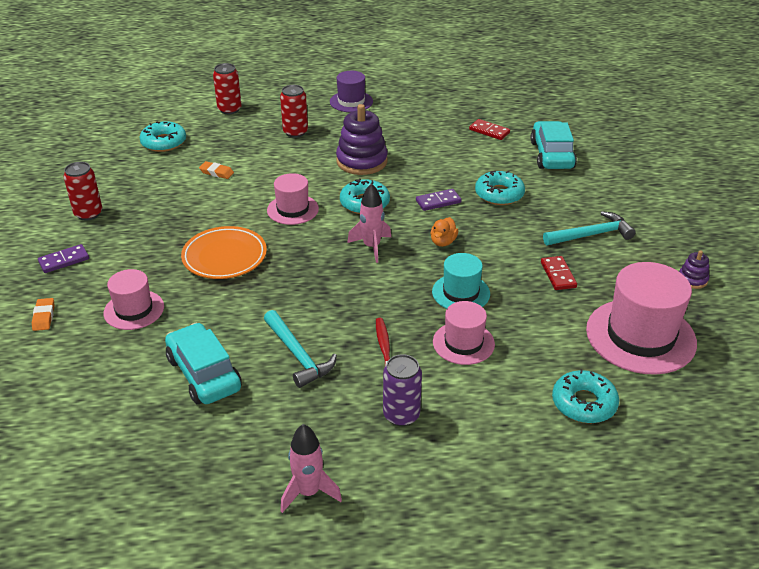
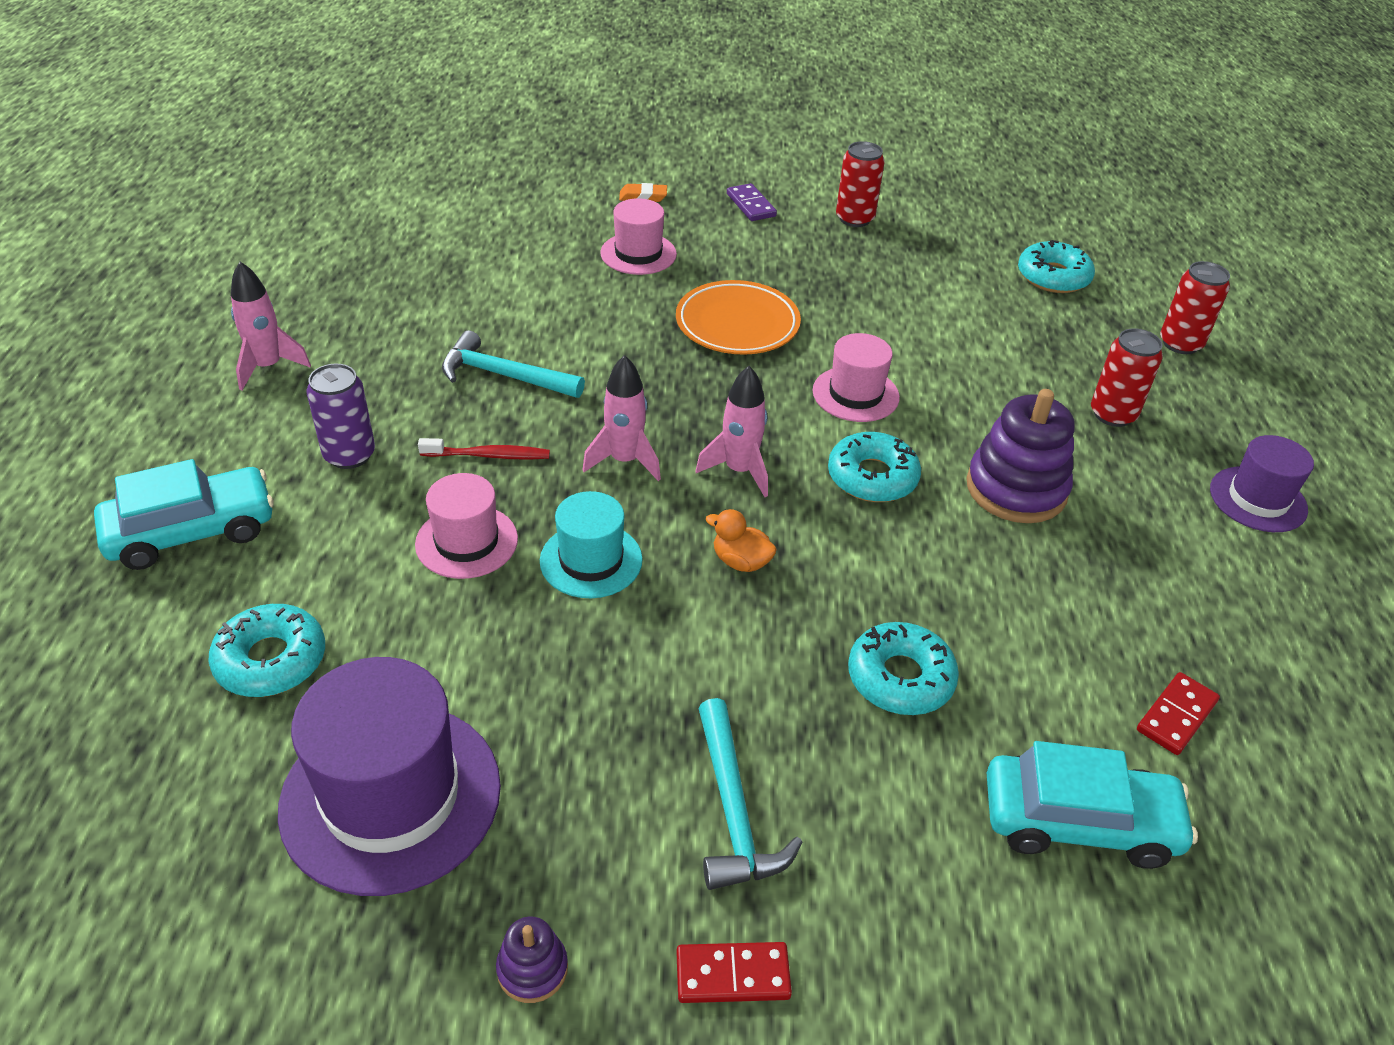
camera: 95 degrees right, 5 degrees up
(204, 374) = (500, 301): turquoise car -> turquoise car (192, 531)
(216, 172) = (965, 324): orange eraser -> none
(298, 355) = (504, 376): turquoise hammer -> turquoise hammer turned 45 degrees clockwise
(374, 290) = (624, 461): none -> pink rocket
(438, 201) = (874, 576): purple domino -> none
(558, 275) = (608, 711): red domino -> red domino (732, 975)
(640, 336) = (391, 796): pink hat -> purple hat

